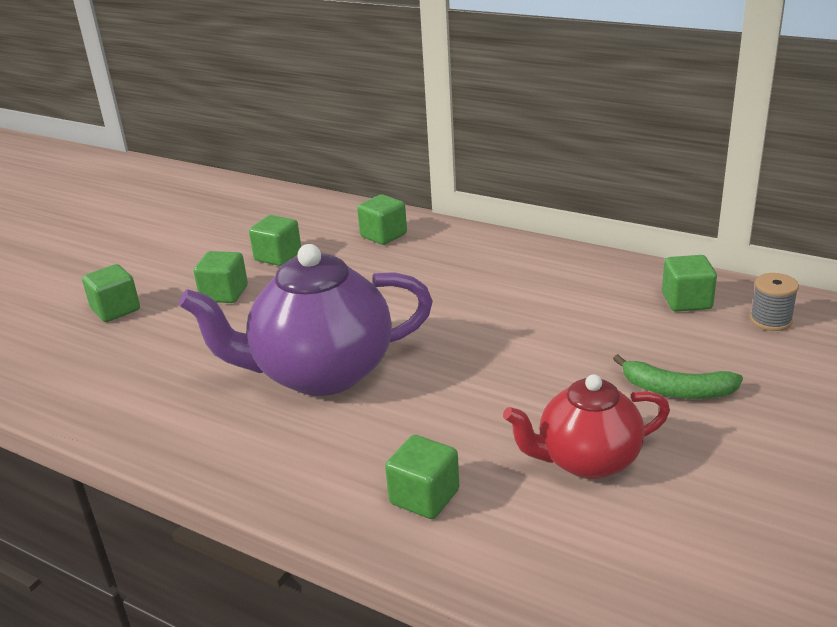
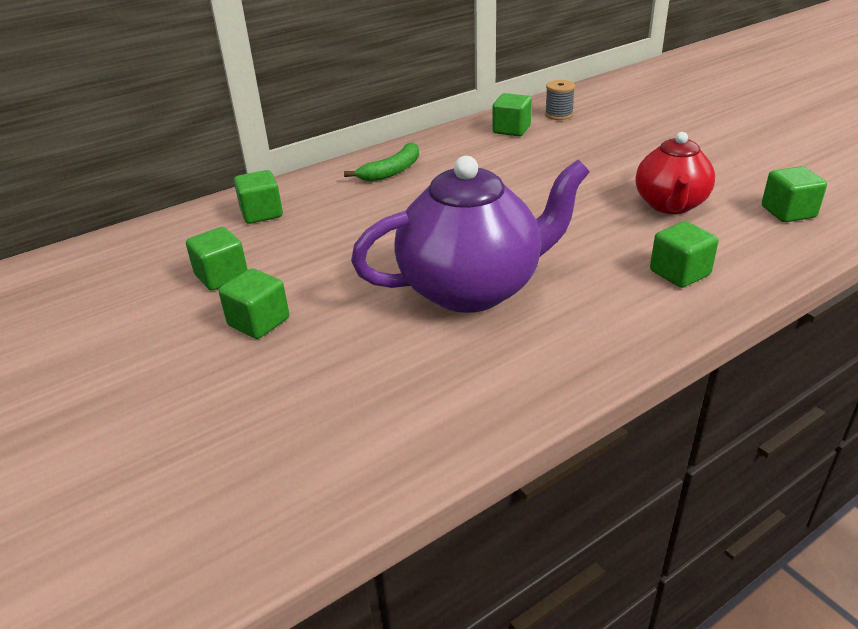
camera: 65 degrees left, 5 degrees up
(116, 310) = (196, 410): green cube -> green cube (788, 212)
(321, 373) = (472, 288): purple teapot -> purple teapot turned 120 degrees counterclockwise
(676, 390) = (612, 159): green banana -> green banana (392, 171)

